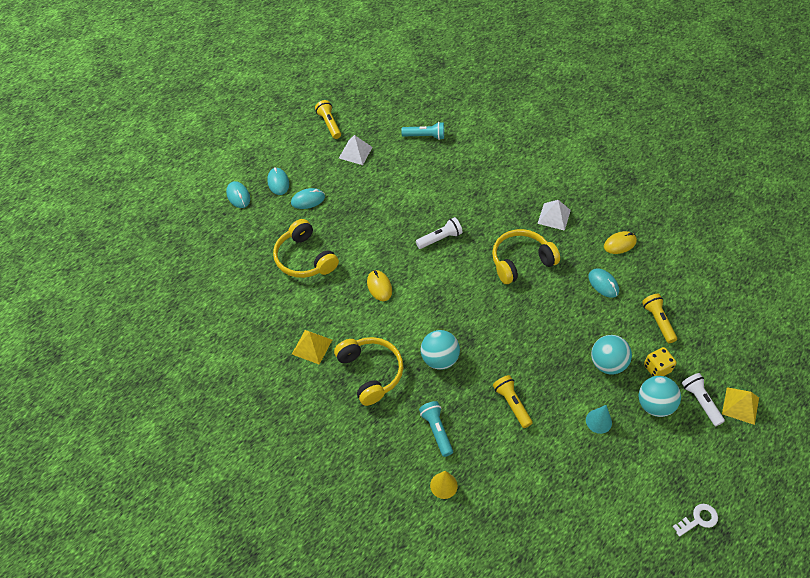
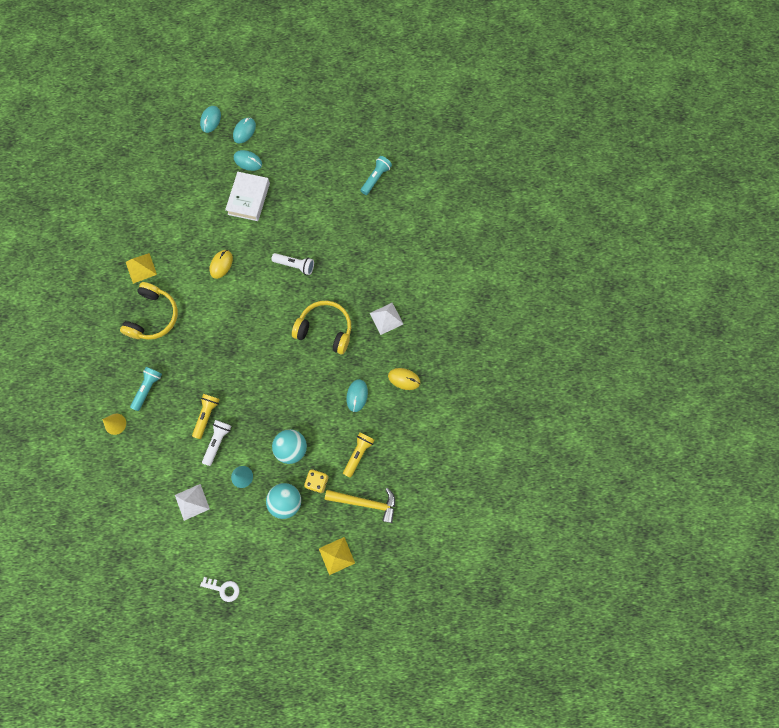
camera: 45 degrees right, 20 degrees up
(304, 258) = (200, 203): yellow headphones -> none
(329, 124) = (325, 112): yellow flashlight -> none
(342, 224) = (249, 198): none -> white book
(355, 152) = (317, 150): white pyramid -> white pyramid (192, 502)
(425, 136) = (376, 178): turquoise flashlight -> turquoise flashlight turned 105 degrees counterclockwise
(439, 359) = (200, 346): turquoise ball -> none
(700, 402) = (316, 528): white flashlight -> white flashlight (218, 442)
(708, 349) = (365, 503): none -> yellow hammer

